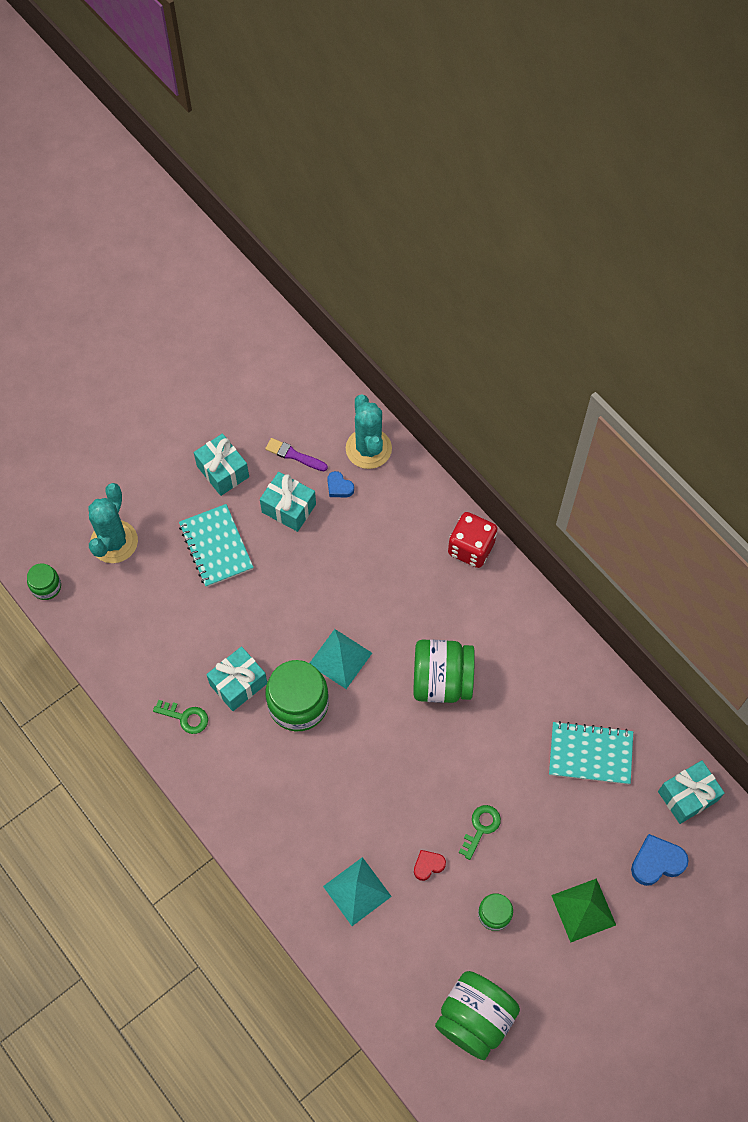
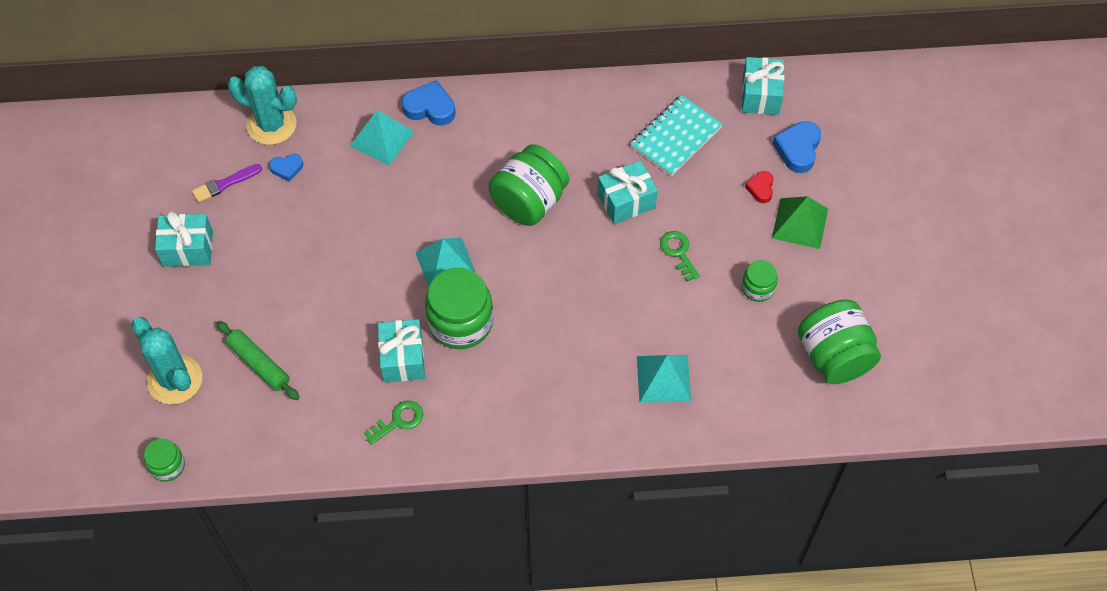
camera: 55 degrees left, 5 degrees down
(164, 588) = (259, 364): none -> green rolling pin
(216, 547) = (256, 298): turquoise notebook -> none
(289, 508) = (271, 218): turquoise gift -> turquoise gift (626, 201)
(416, 533) = (382, 138): none -> turquoise pyramid
(428, 865) = (681, 311): red heart -> red heart (760, 188)
(471, 548) = (430, 108): red dice -> blue heart

